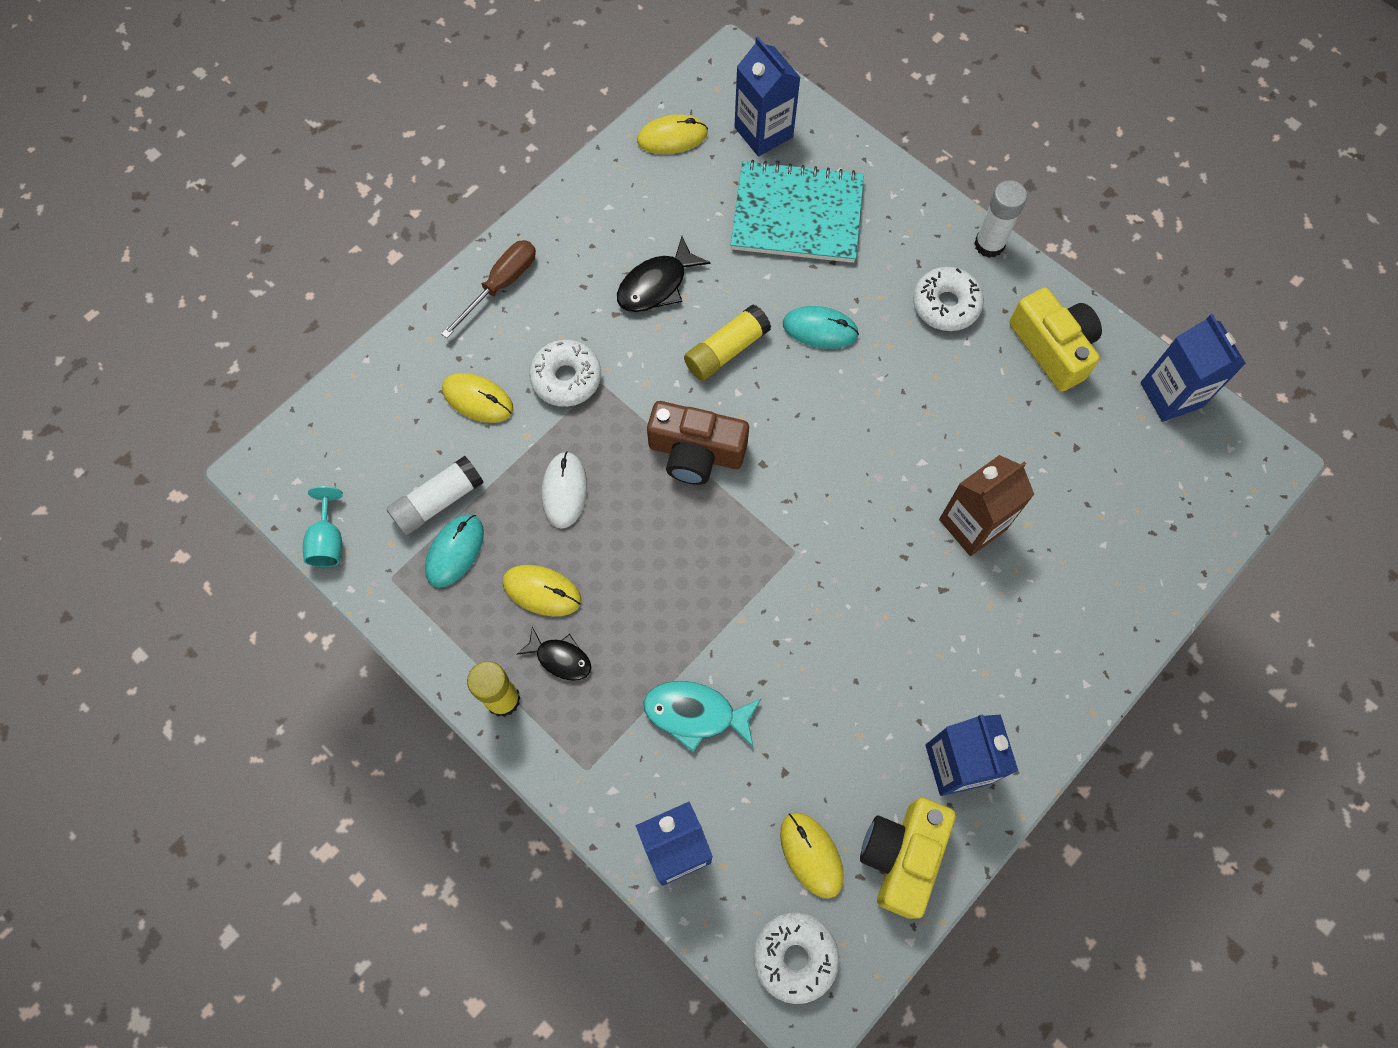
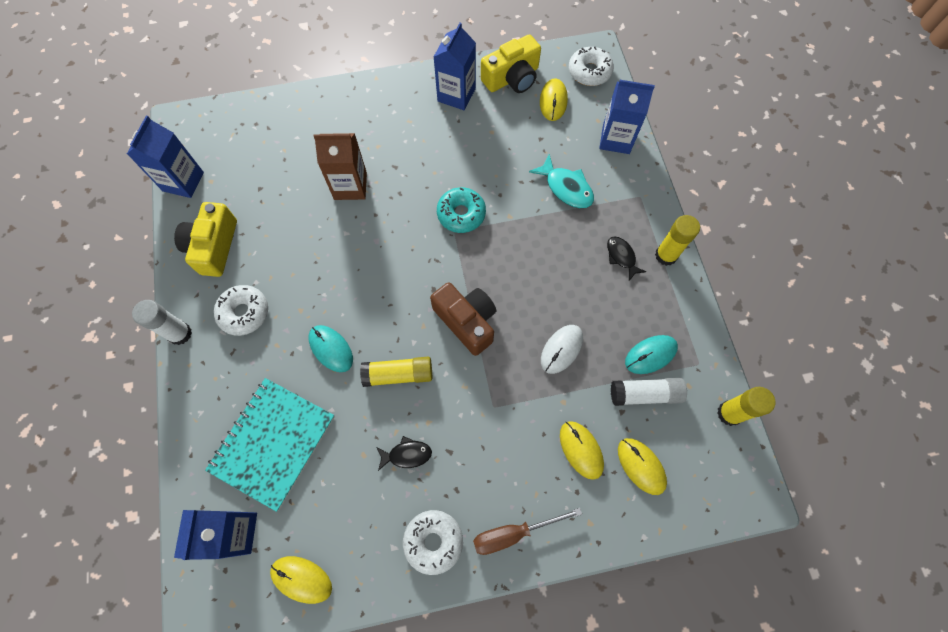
camera: 145 degrees left, 0 degrees up
(328, 541) = (729, 413): turquoise goblet -> yellow glue stick
(542, 591) = (611, 298): yellow mouse -> yellow mouse (641, 466)
(566, 378) = (513, 425): white donut -> white donut (433, 541)
(656, 285) = (407, 454): black fish -> black fish, size x0.66
(797, 214) = (273, 443): turquoise notebook -> turquoise notebook turned 75 degrees clockwise
(804, 580) = (461, 214): none -> turquoise donut

